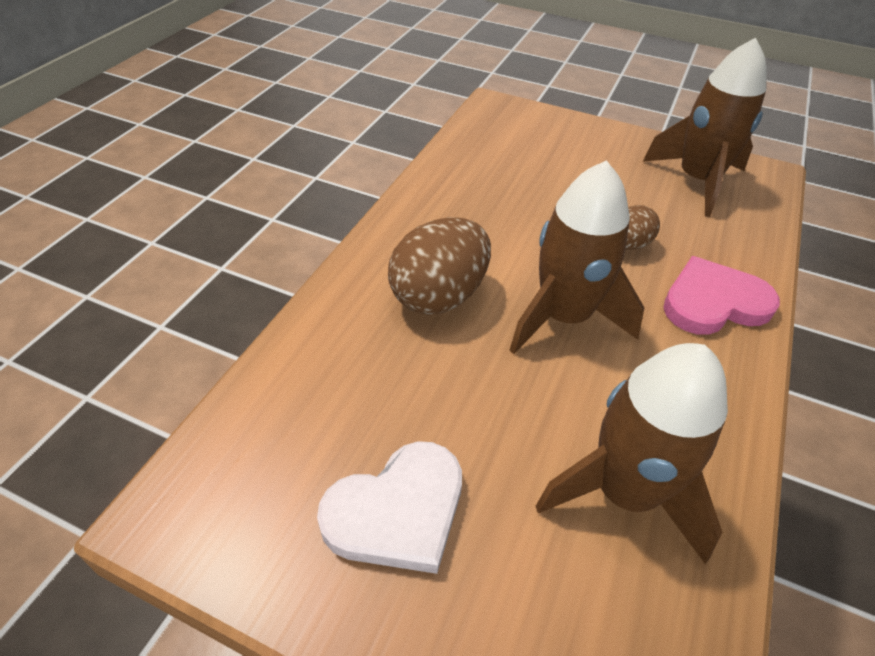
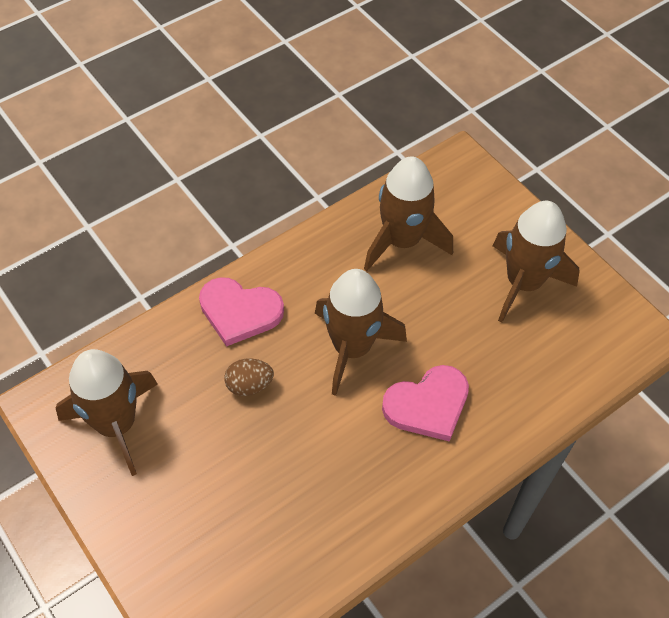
camera: 150 degrees left, 10 degrees up
(397, 511) = (523, 283): white heart -> brown rocket
(439, 296) = (428, 405): brown egg -> pink heart

